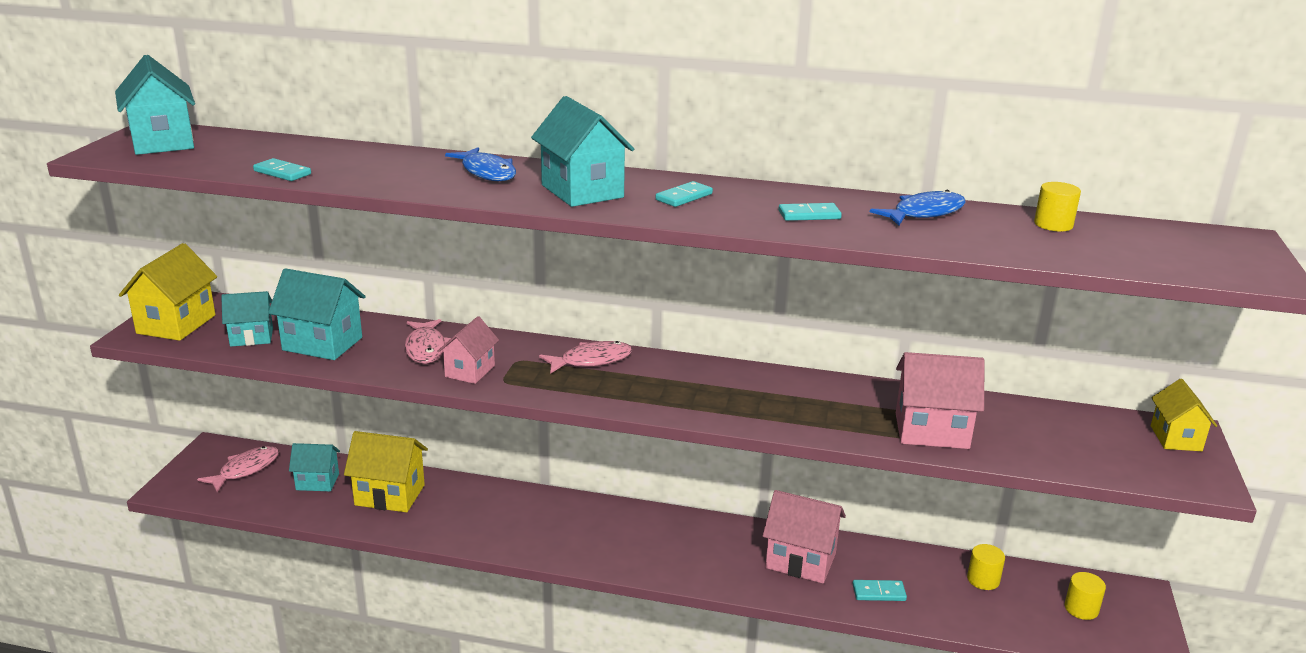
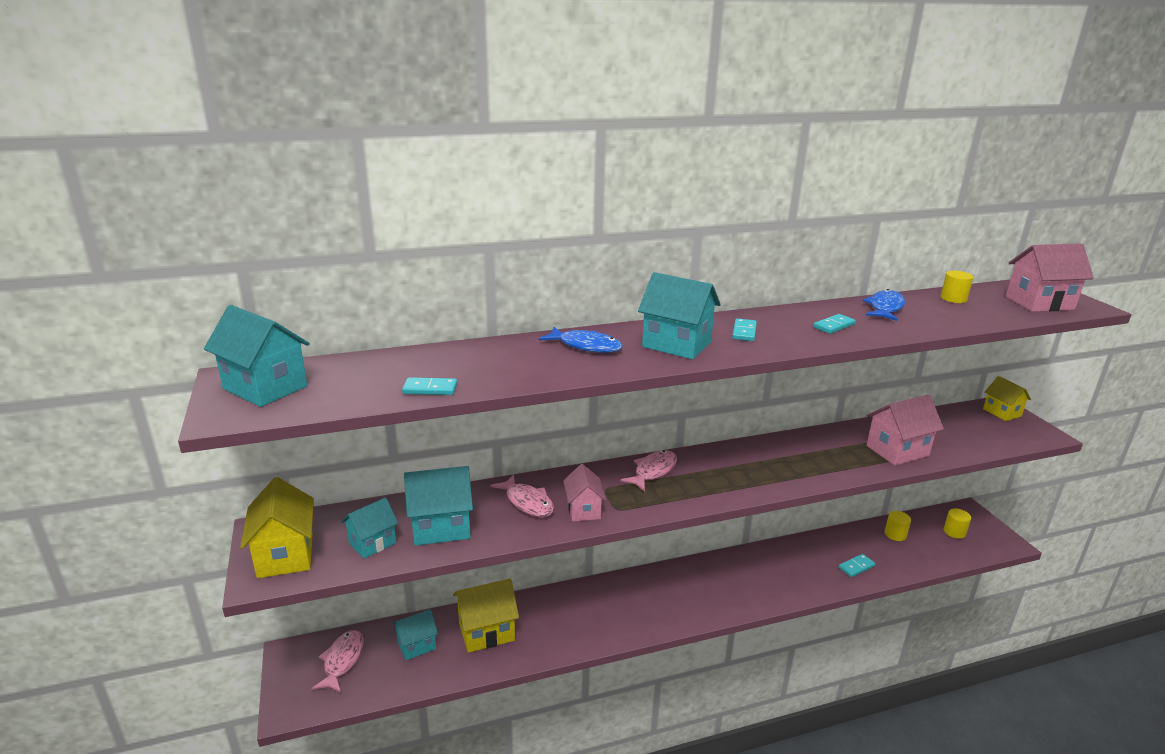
camera: 30 degrees left, 0 degrees up
(800, 560) = (796, 564): pink house -> pink house (1039, 303)

